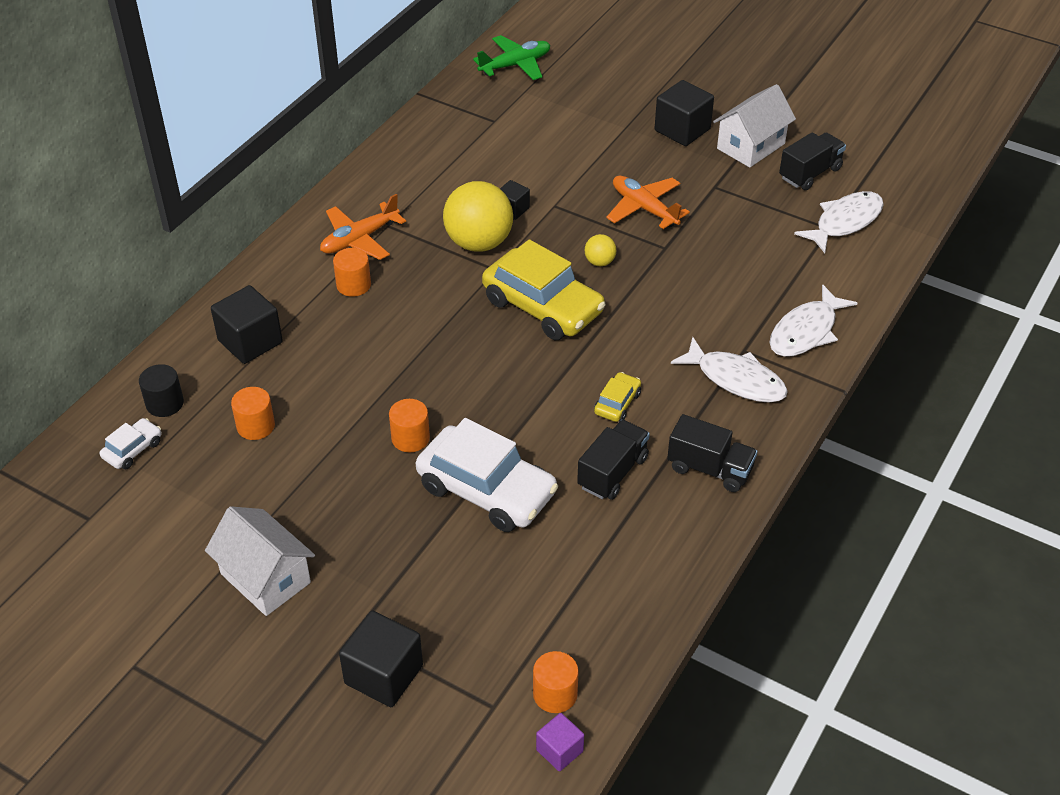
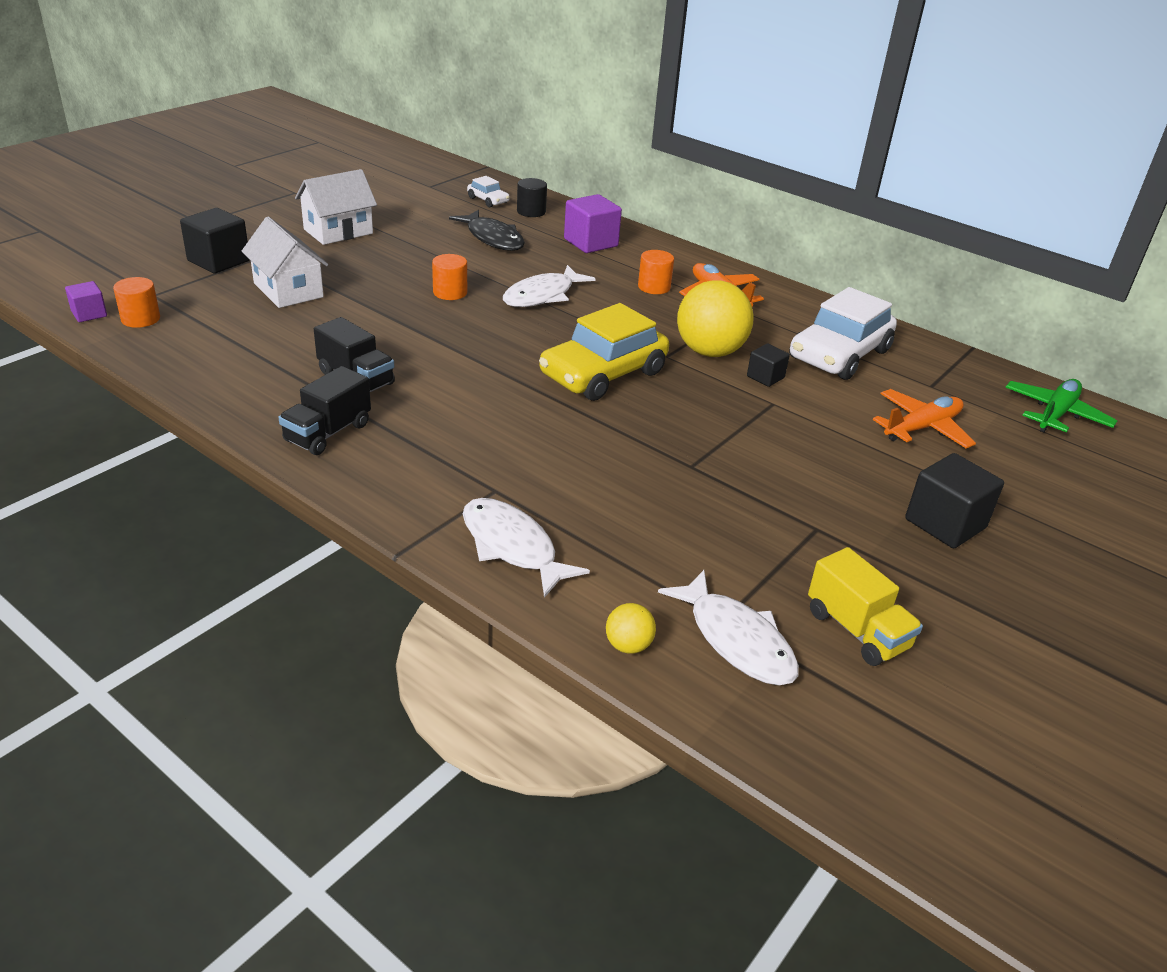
camera: 95 degrees right, 10 degrees down
(250, 341) = (591, 243): black cube -> purple cube
(255, 426) = (493, 238): orange cylinder -> black fish
(486, 490) = (371, 317): white car -> white car (839, 354)
(515, 65) = (1055, 414): green plane -> green plane turned 120 degrees counterclockwise
(599, 262) = (670, 417): yellow ball -> yellow ball (628, 645)
(617, 403) = (446, 394): yellow car -> none
(644, 208) = (768, 463): orange plane -> orange plane (922, 428)
(736, 379) = (450, 475): white fish -> white fish (542, 295)
(750, 146) = (918, 581): white house -> white house (288, 290)
(810, 173) = (857, 630): black truck -> yellow truck

